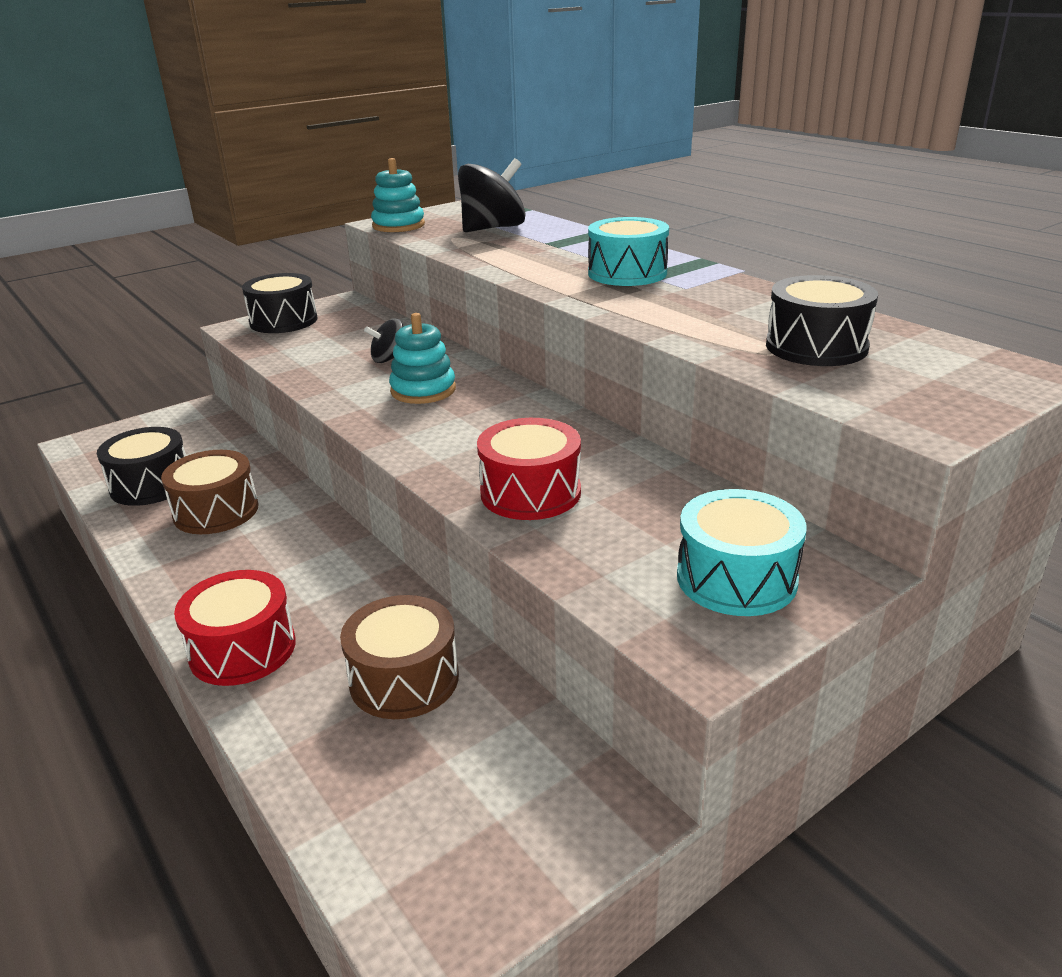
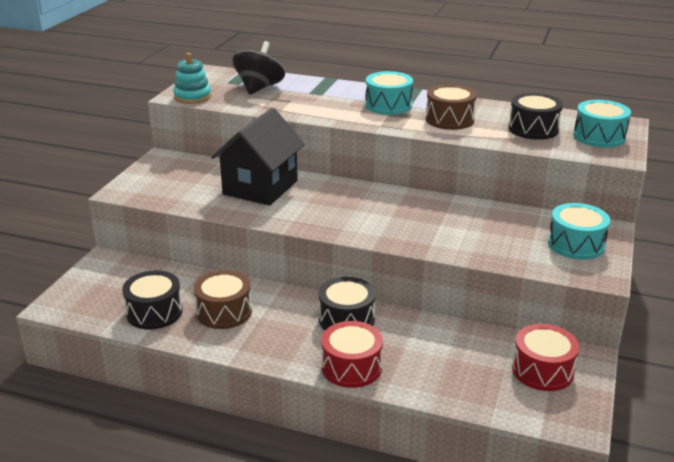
camera: 35 degrees left, 0 degrees up
(283, 321) = (145, 180): black drum -> black drum (346, 319)
(389, 359) = (260, 187): black spinning top -> black house
(404, 679) = (445, 347): brown drum -> brown drum (449, 119)
(423, 390) = (312, 201): turquoise stacking toy -> none
(530, 492) = (447, 236): red drum -> red drum (542, 370)
(934, 384) = (599, 136): none -> turquoise drum

